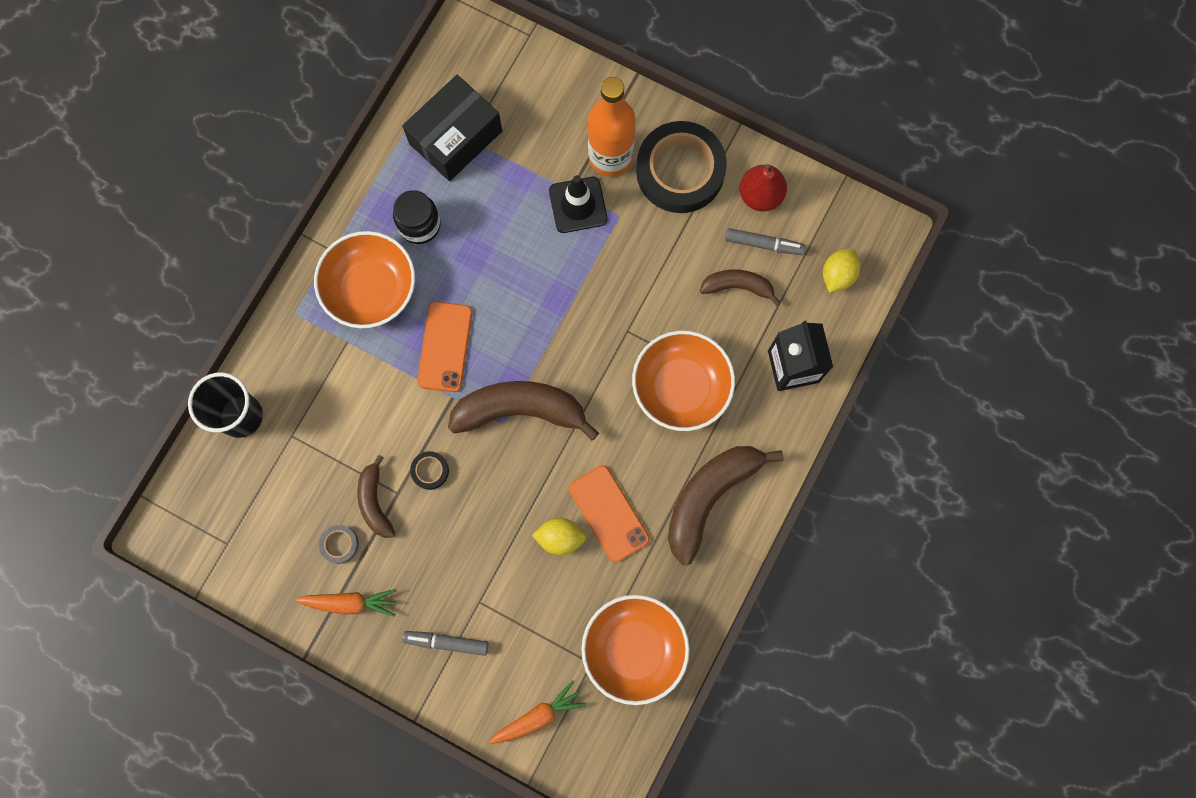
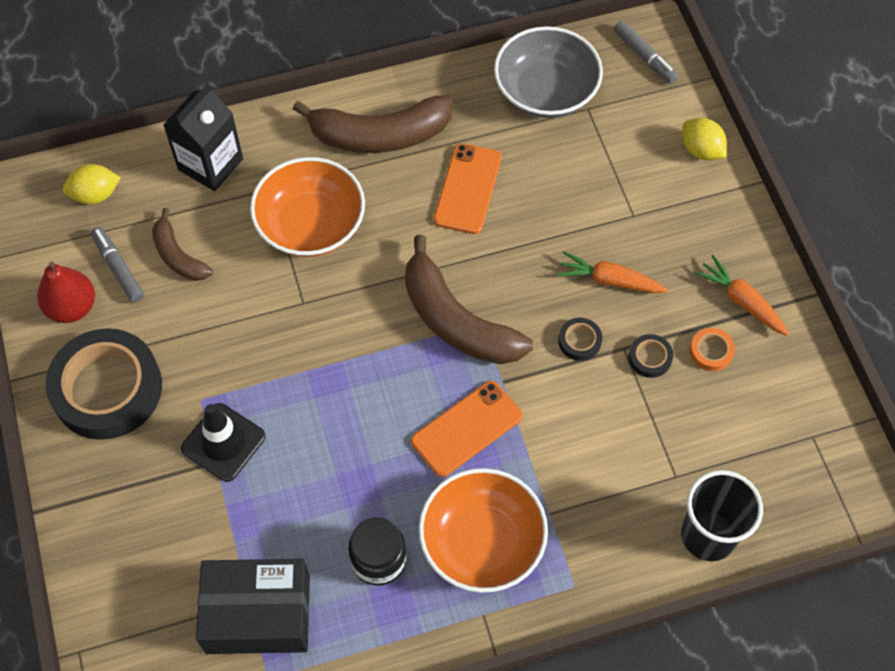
camera: 135 degrees left, 15 degrees down
(339, 544) = (711, 351): grey tape -> orange tape
(375, 502) = (650, 358): brown banana -> black tape
(446, 642) = (687, 210): grey marker -> grey marker (644, 57)
(538, 716) = (662, 109): orange carrot -> orange carrot (609, 280)
(560, 538) = (523, 204): yellow lemon -> yellow lemon (701, 150)
(610, 157) = (147, 458): orange bottle -> none
(634, 649) = (546, 91): orange bowl -> grey bowl

